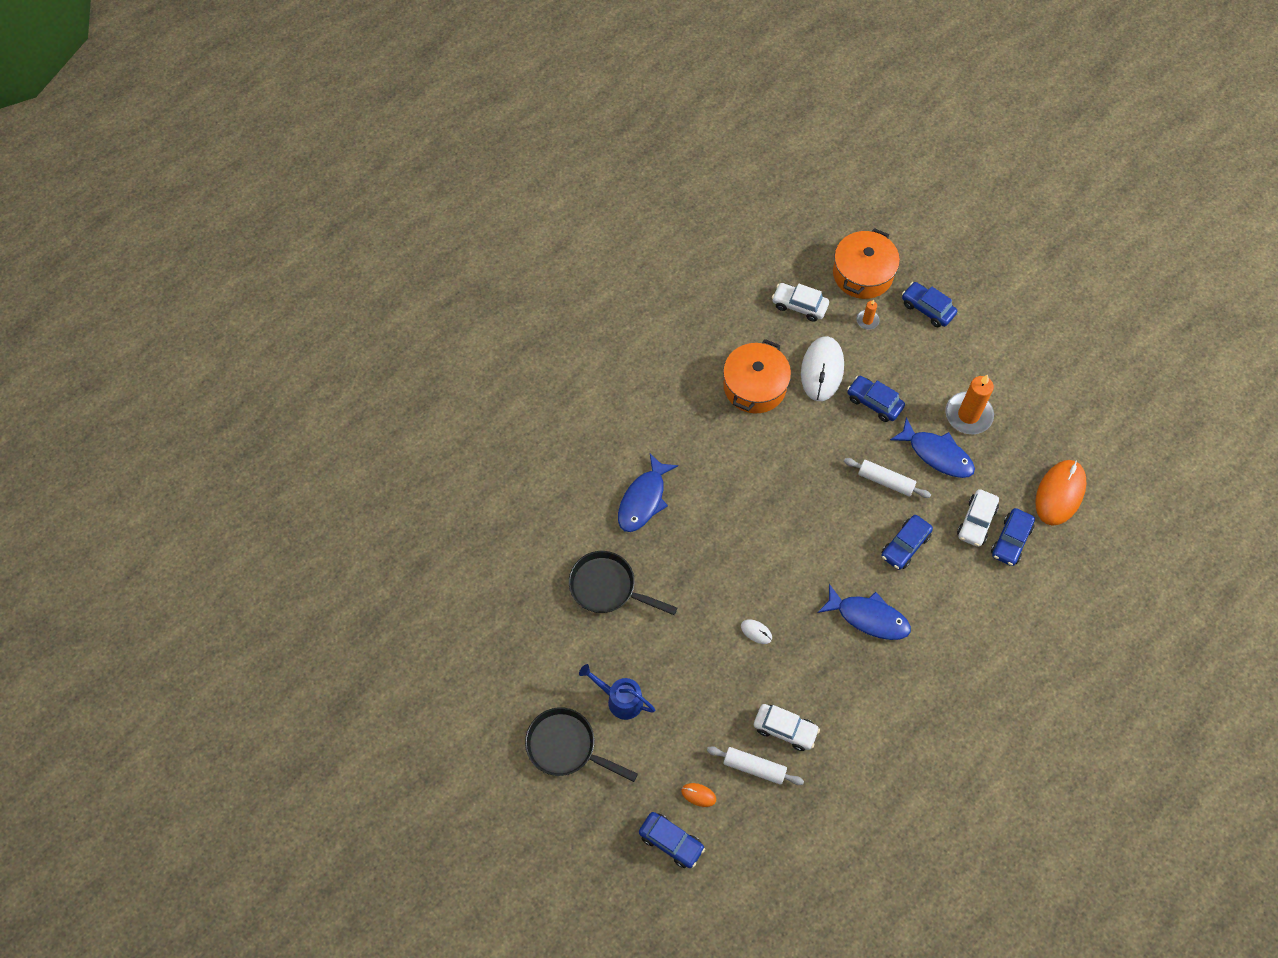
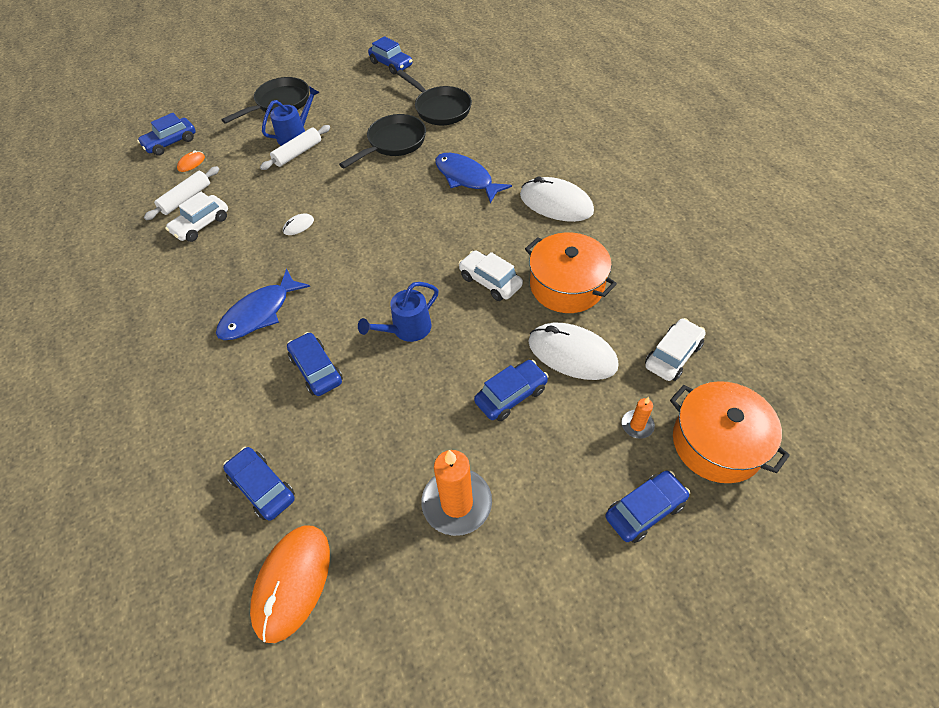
camera: 110 degrees right, 10 degrees down
(456, 645) = (391, 64): none -> blue car
(535, 559) = (440, 109): none -> black pan
(657, 414) = (556, 203): none -> white mouse
(842, 492) = (406, 330): none -> blue watering can
(885, 481) = (402, 375): white rolling pin -> white rolling pin (298, 153)
(937, 454) = (414, 442): blue fish -> none
(976, 522) = (306, 456): white car -> white car (490, 281)
(1059, 493) = (292, 582): orange mouse -> orange mouse turned 60 degrees clockwise

